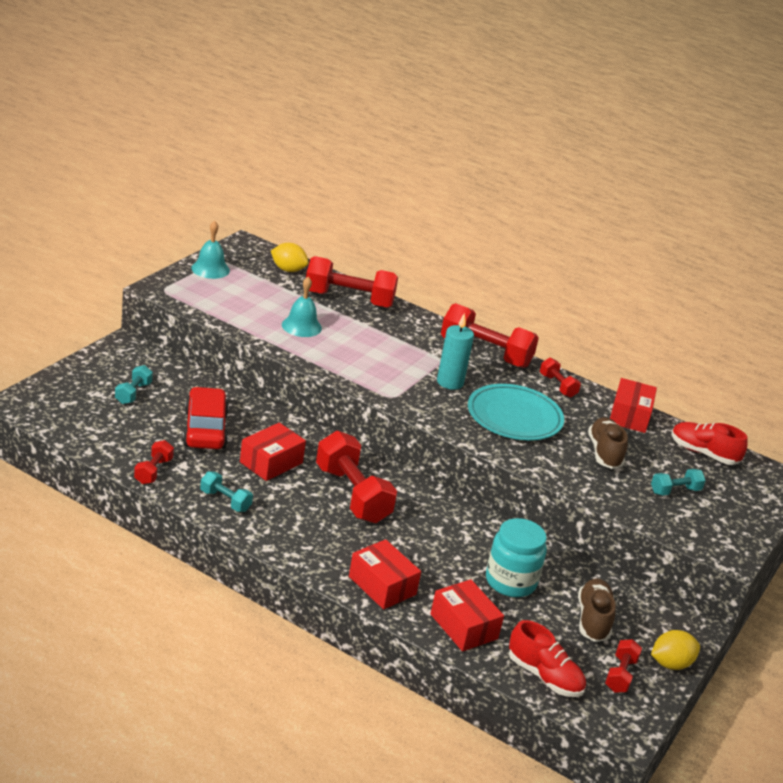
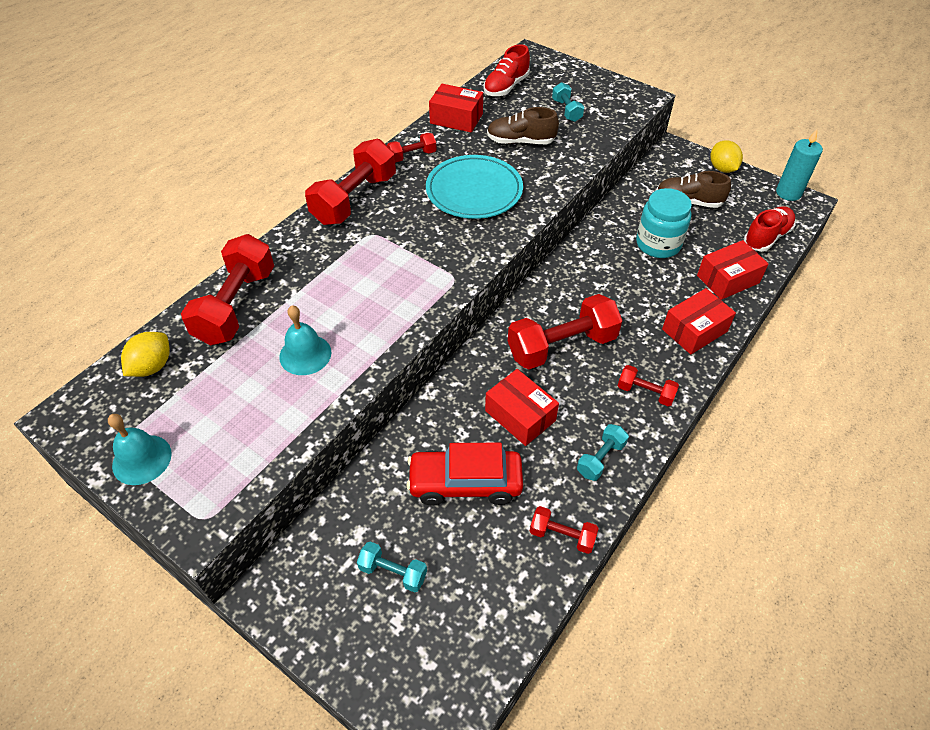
camera: 80 degrees left, 20 degrees up
(450, 382) = (417, 231): turquoise candle -> turquoise candle (788, 193)
(620, 675) = (746, 196): red dumbbell -> red dumbbell (645, 392)

